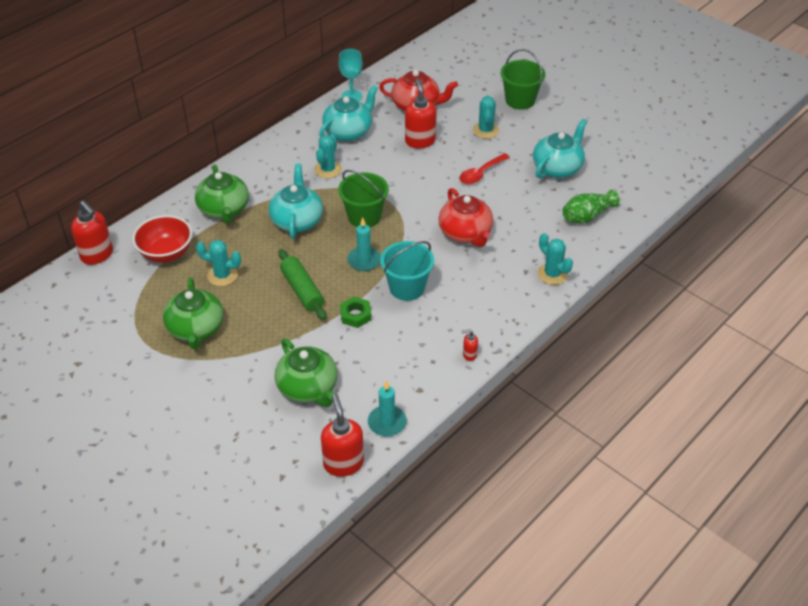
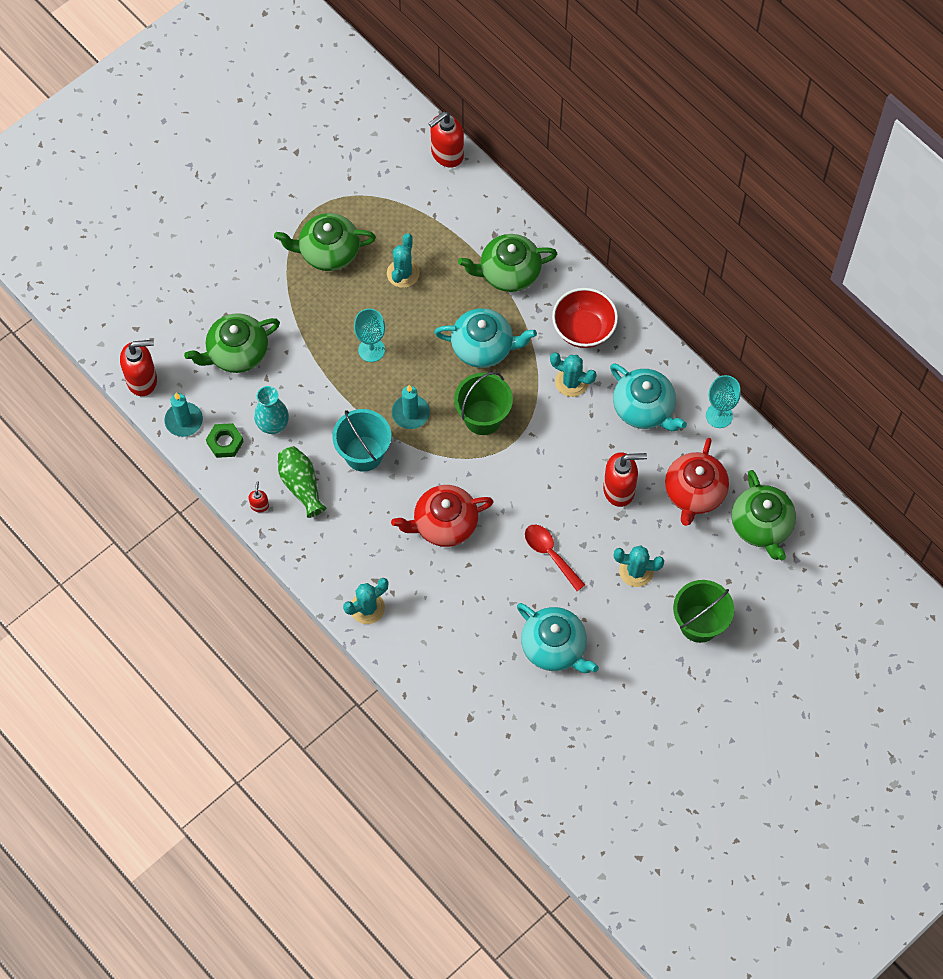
camera: 95 degrees right, 20 degrees up
(166, 253) = (443, 218): red bowl -> red bowl (583, 329)
(302, 290) = (371, 350): green rolling pin -> turquoise goblet
(355, 315) = (329, 400): green nut -> green nut (225, 442)
(385, 353) = (273, 425): none -> turquoise vase
(438, 75) = (761, 525): none -> green teapot
(587, 216) = (461, 665): green vase -> green vase (301, 485)

